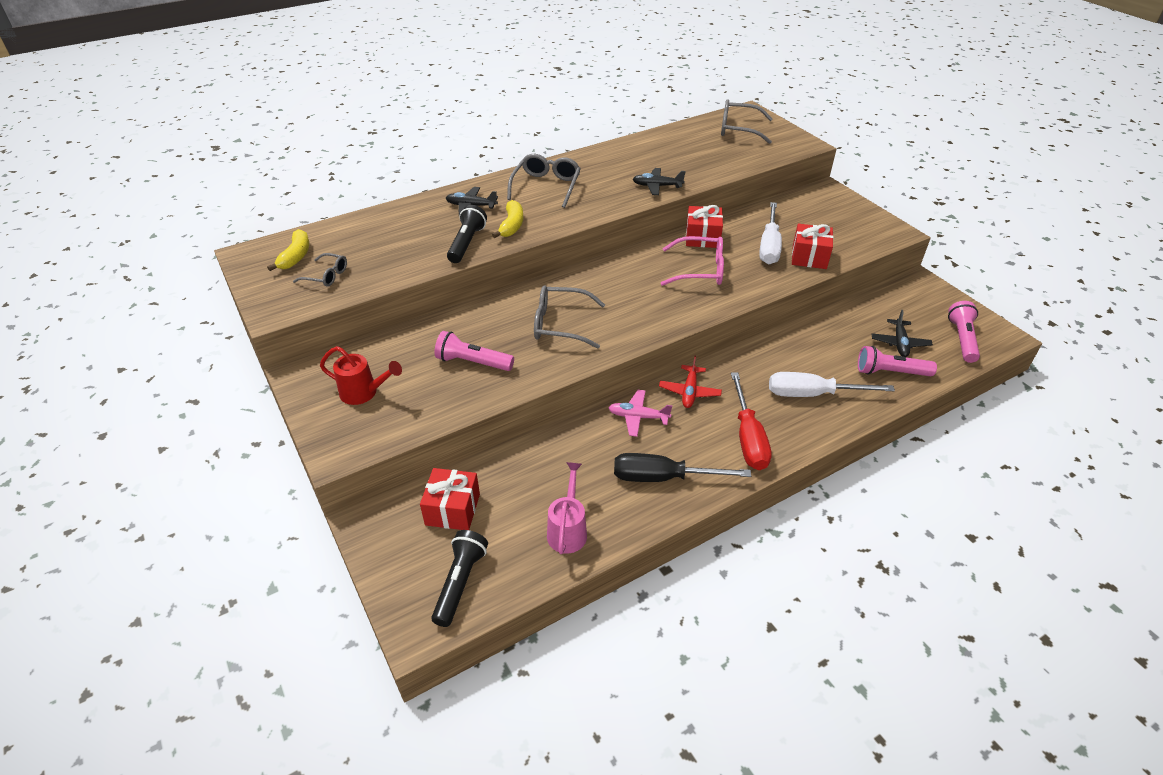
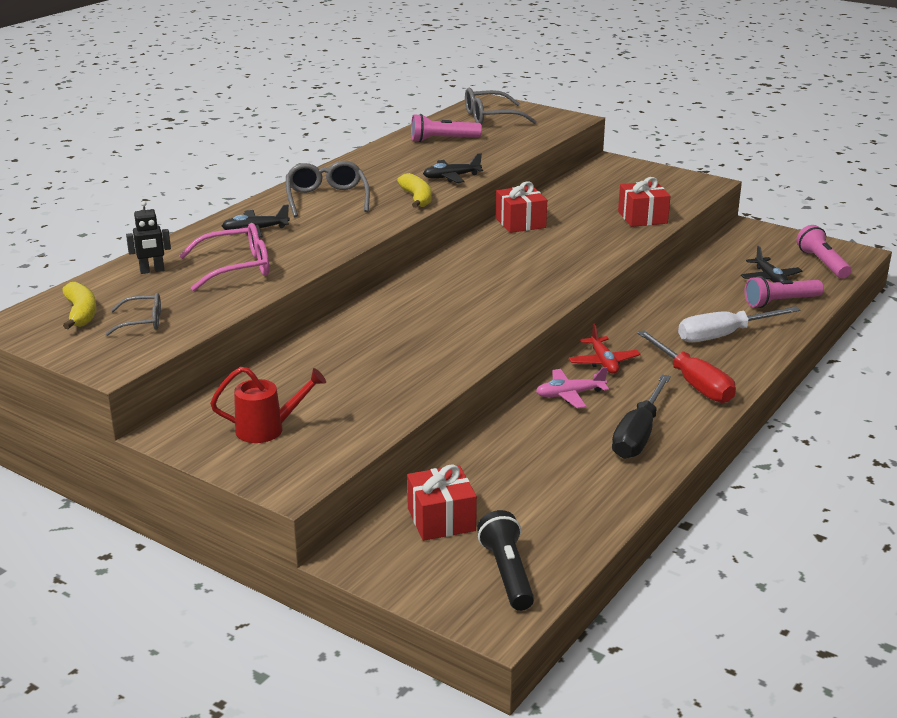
camera: 25 degrees left, 15 degrees down
(372, 228) = (152, 271): none -> black robot
(467, 243) = (285, 262): black flashlight -> none
(473, 362) = (370, 375): pink flashlight -> pink flashlight (443, 140)
(512, 225) = (322, 237): yellow banana -> yellow banana (417, 198)
(560, 324) = (437, 323): grey glasses -> none
(568, 530) = (580, 500): pink watering can -> none
(663, 478) = (638, 434): black screwdriver -> black screwdriver turned 45 degrees counterclockwise
(700, 270) = (543, 249): pink glasses -> pink glasses (236, 268)
(769, 246) = (595, 216): white screwdriver -> none

